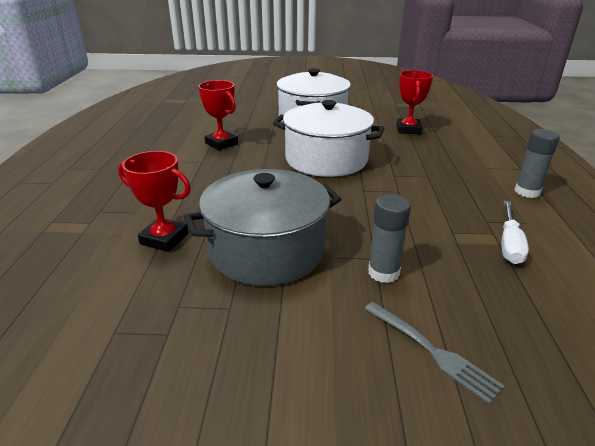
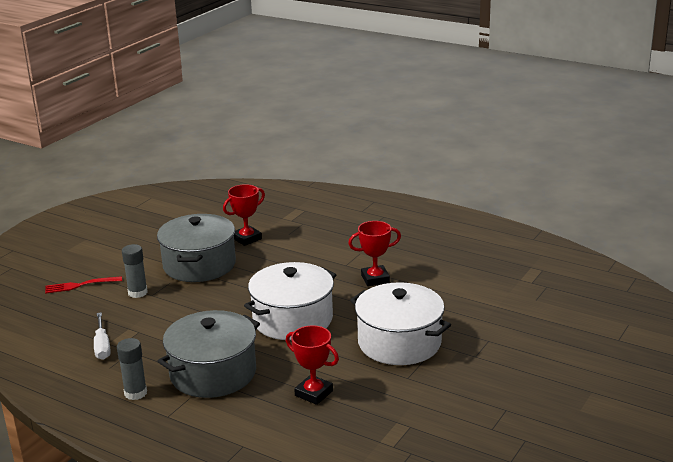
camera: 120 degrees right, 5 degrees down
(432, 351) = (80, 285): grey fork -> red fork
(446, 168) = (213, 373): none -> grey pot
(509, 244) = (102, 346): white screwdriver -> white screwdriver turned 150 degrees counterclockwise

